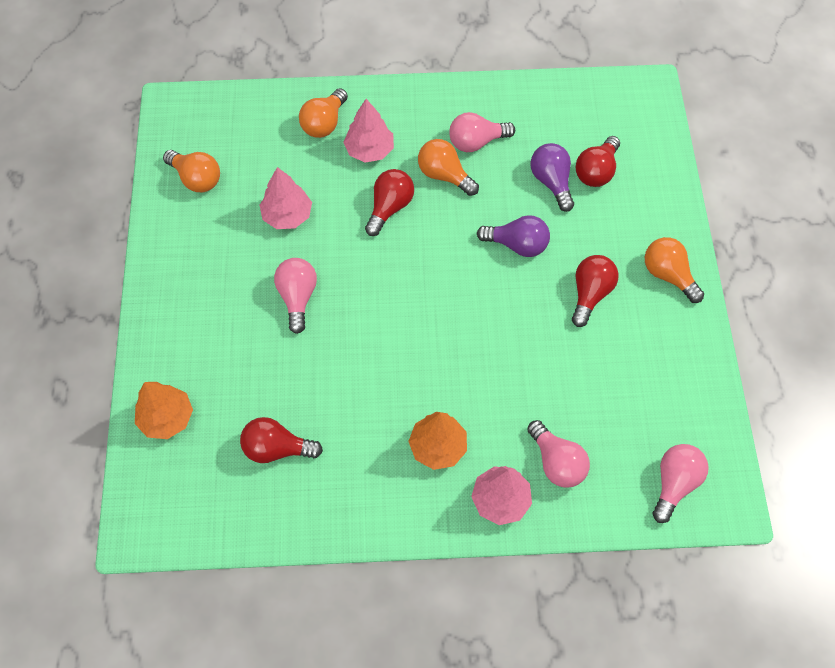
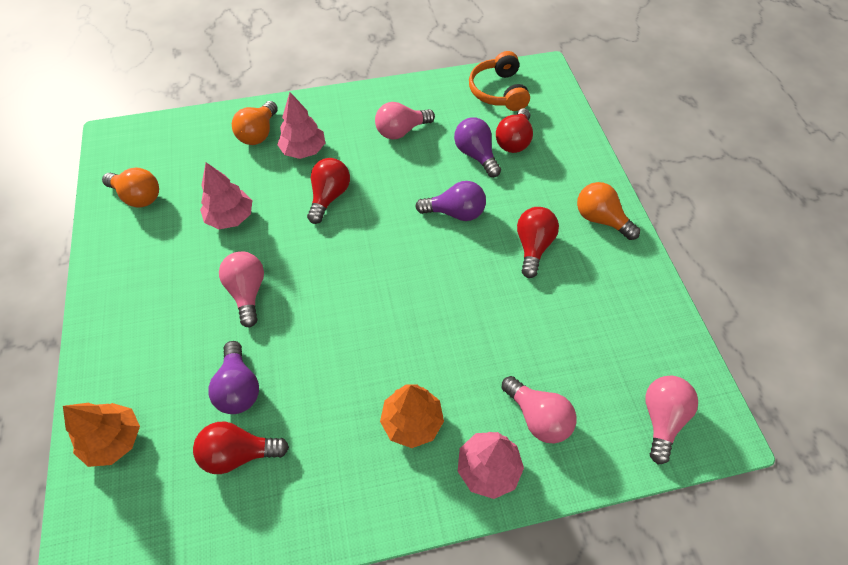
camera: 10 degrees left, 5 degrees down
(281, 389) = (239, 388): none -> purple light bulb
(444, 175) = (376, 162): orange light bulb -> none
(592, 108) = (498, 91): none -> orange headphones

